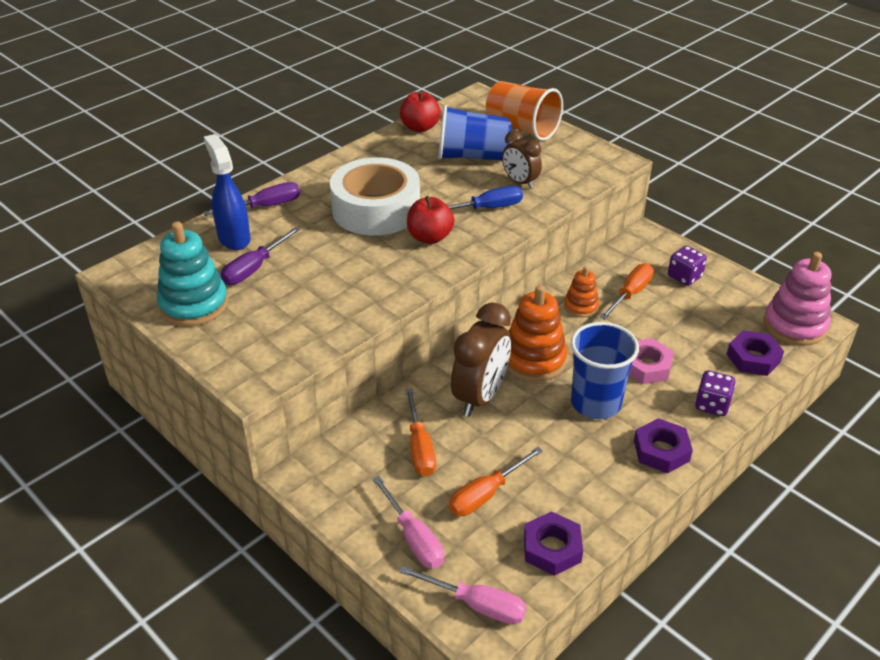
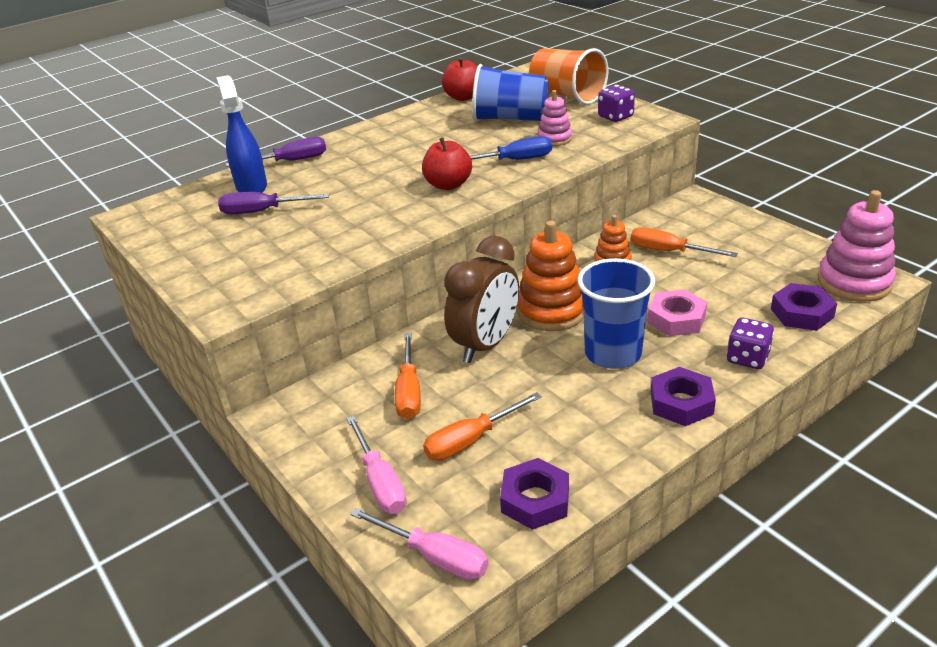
camera: 10 degrees right, 5 degrees down
(194, 304) = (192, 241): turquoise stacking toy -> none
(254, 268) = (262, 211): purple screwdriver -> purple screwdriver turned 45 degrees clockwise
(376, 209) = (400, 162): white tape -> none
(520, 182) = (554, 139): brown clock -> pink stacking toy
(630, 294) = (669, 251): orange screwdriver -> orange screwdriver turned 105 degrees counterclockwise
(684, 277) = (731, 236): purple dice -> purple dice (615, 117)

